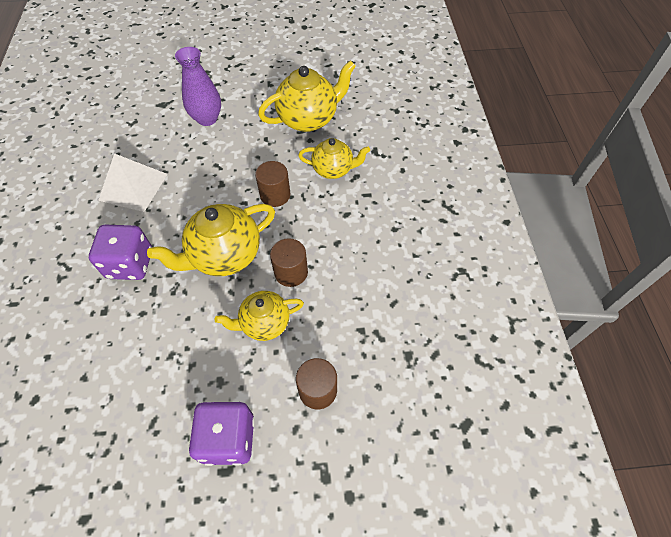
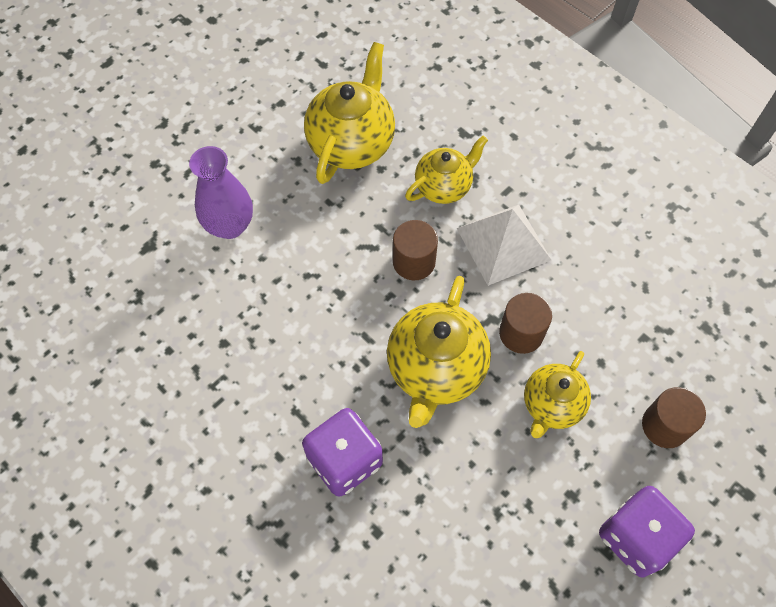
camera: 40 degrees left, 5 degrees up
(133, 187) = (240, 374): white pyramid -> white pyramid (503, 244)

